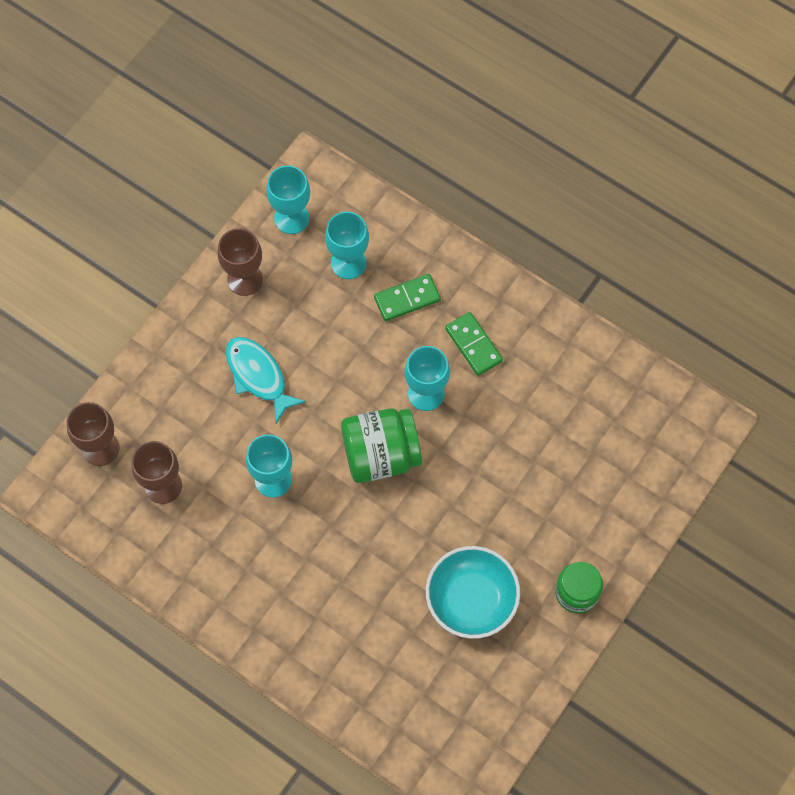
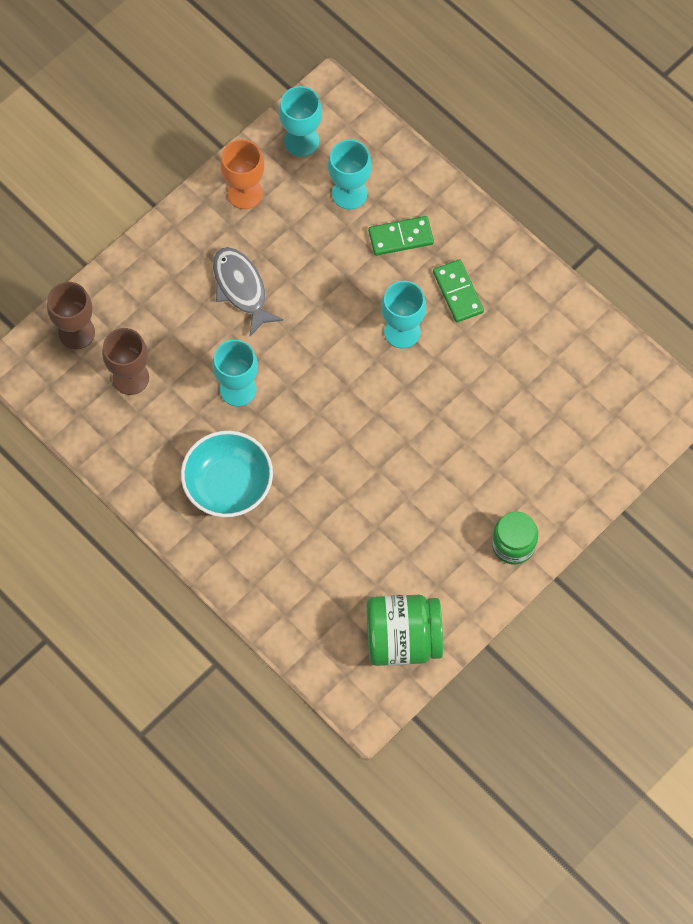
camera: 10 degrees right, 0 degrees up
(245, 279) = (245, 193): brown goblet -> orange goblet
(258, 376) = (241, 288): turquoise fish -> grey fish
(381, 455) = (347, 383): green jar -> green jar (402, 639)
(471, 599) = (409, 534): turquoise bowl -> turquoise bowl (228, 484)

